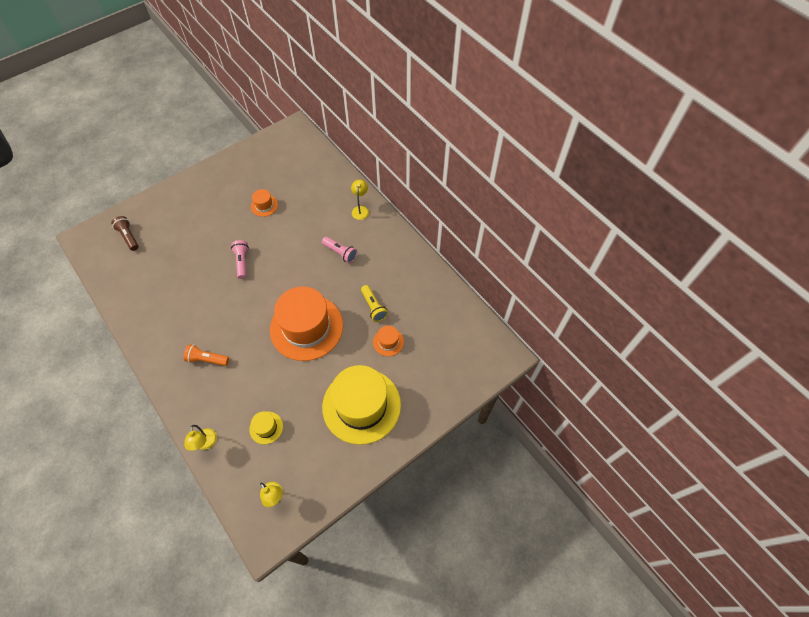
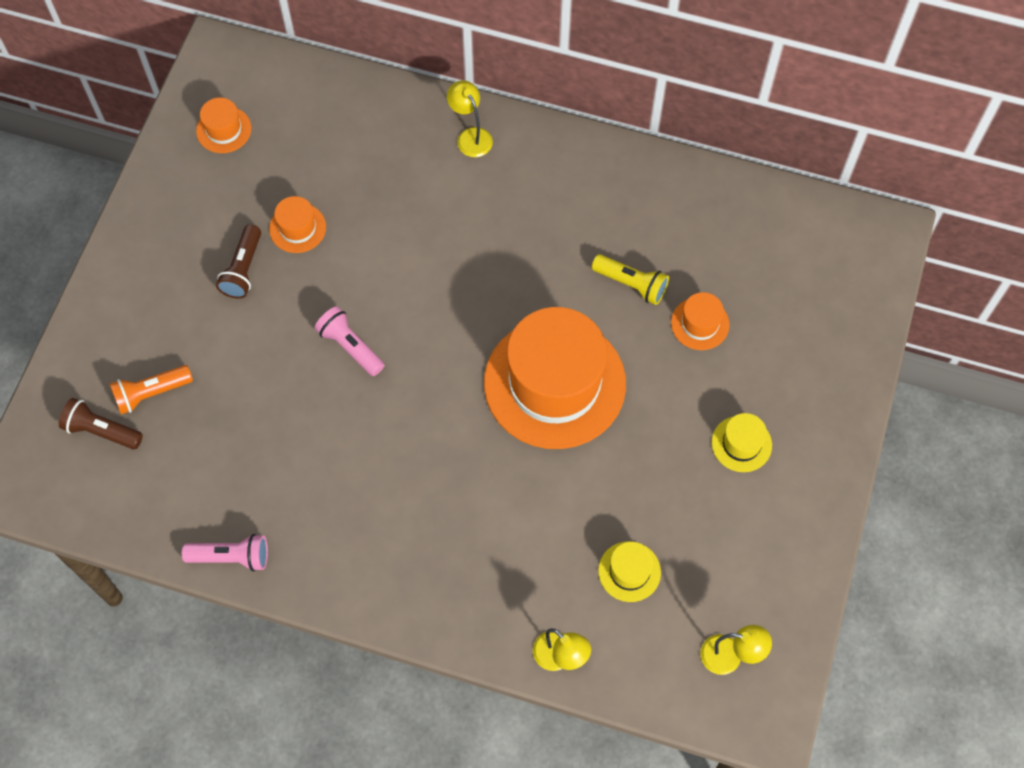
camera: 35 degrees left, 5 degrees up
(207, 359) = (441, 536): orange flashlight -> orange flashlight (151, 393)
(231, 209) = (243, 269): none -> brown flashlight
(271, 155) = (223, 129): none -> orange hat
(340, 253) = (502, 230): pink flashlight -> pink flashlight (231, 557)
(361, 405) = (741, 444): yellow hat -> yellow hat, size x0.42

